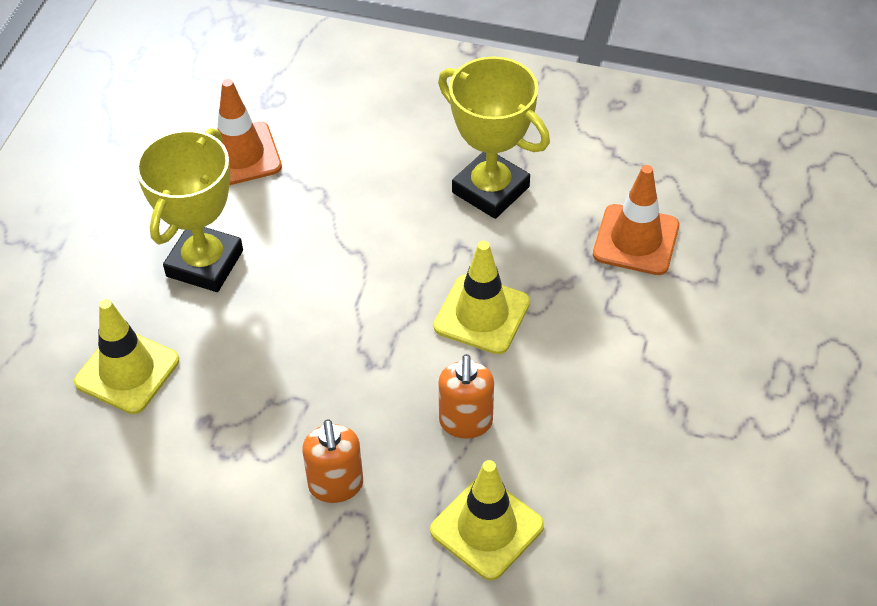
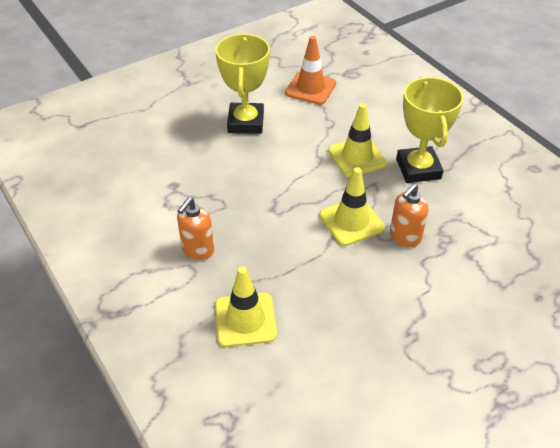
camera: 40 degrees right, 5 degrees down
(127, 371) = (165, 145): yellow traffic cone -> yellow traffic cone (357, 157)
(204, 263) = (246, 122): yellow trophy -> yellow trophy turned 60 degrees counterclockwise
(466, 422) = (289, 264): orange soap dispenser -> orange soap dispenser (405, 237)
(636, 240) = (476, 238): orange traffic cone -> none

